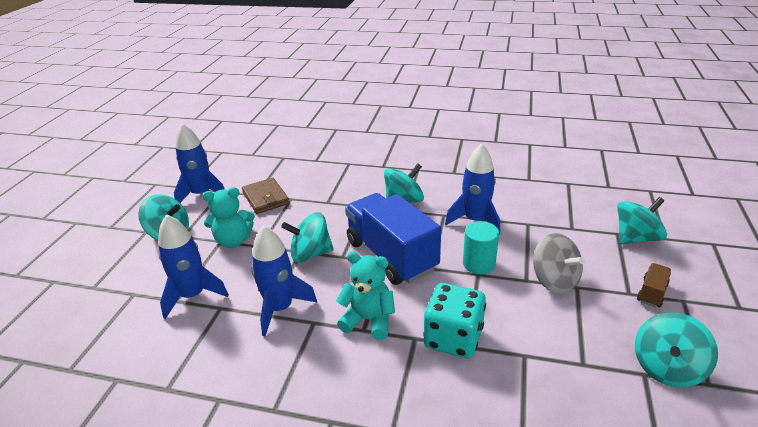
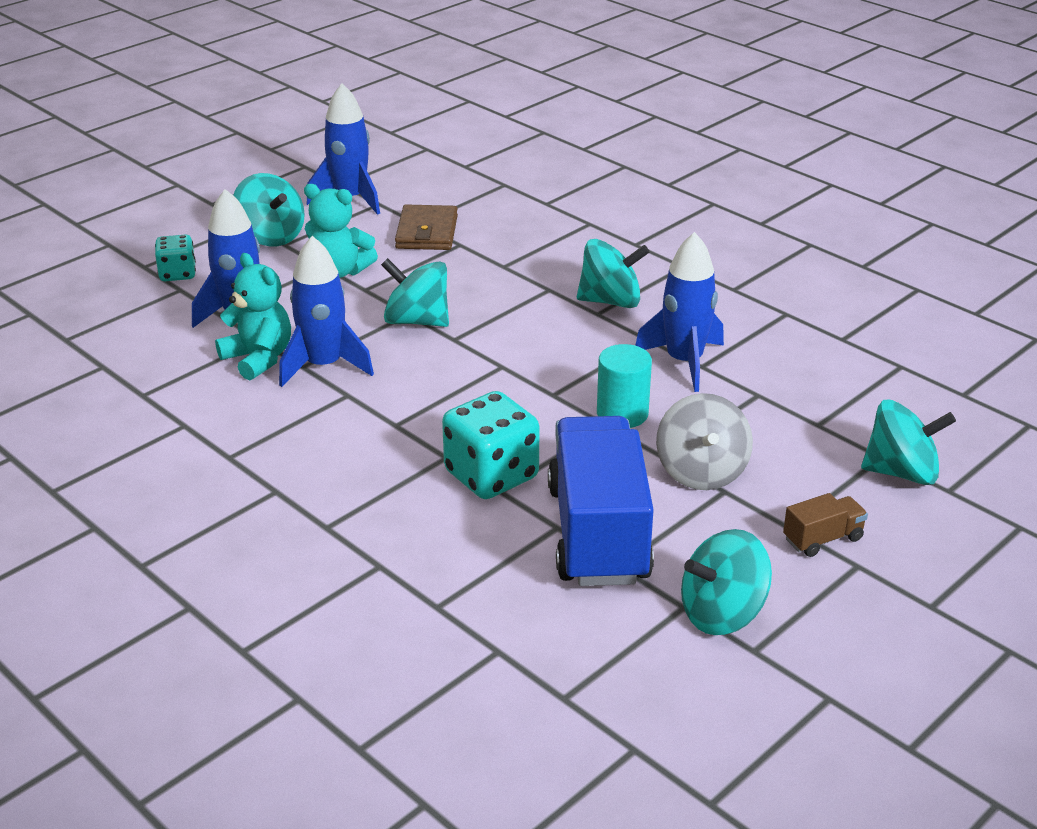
camera: 30 degrees right, 0 degrees up
(123, 283) = (177, 274): none -> turquoise dice
(368, 320) = (412, 418): turquoise teddy bear -> turquoise teddy bear (258, 358)
(391, 255) = (517, 361): blue truck -> blue truck (598, 533)

